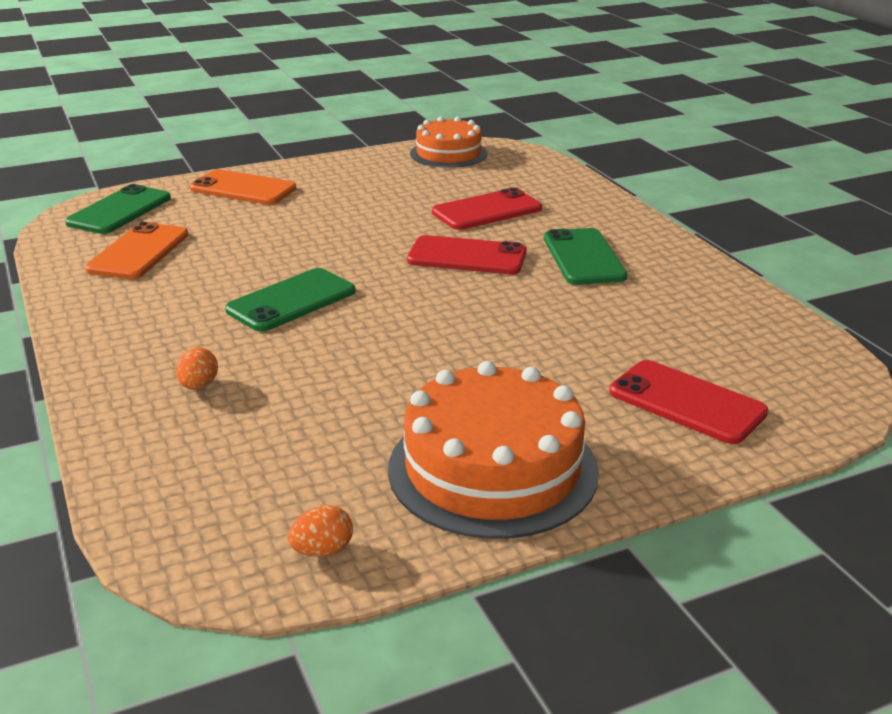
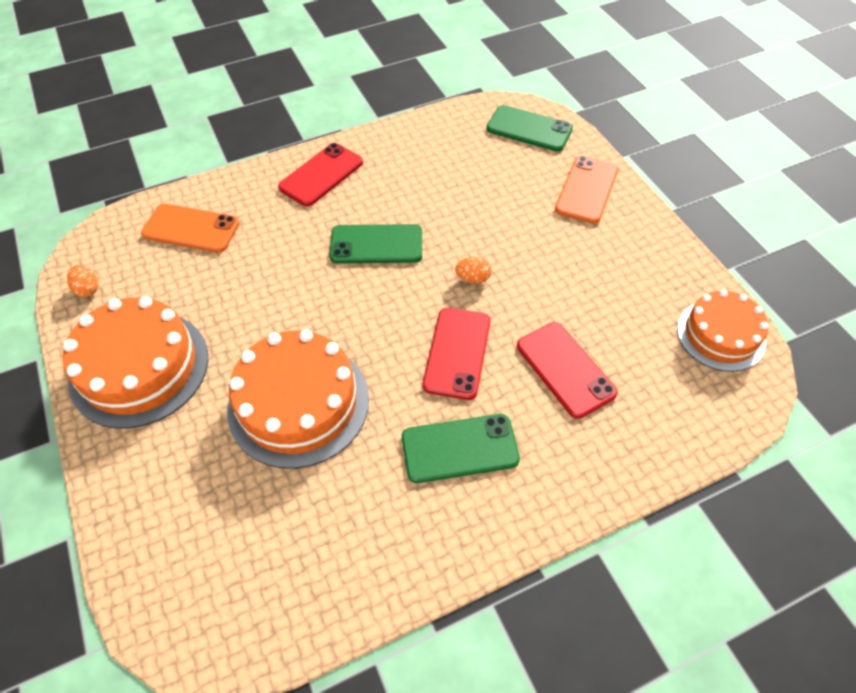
camera: 90 degrees right, 25 degrees up
(139, 252) = (455, 153): orange phone -> orange phone (191, 229)
(198, 386) = (264, 214): orange egg -> orange egg (473, 279)
(291, 301) = (376, 244): green phone -> green phone turned 45 degrees counterclockwise
(541, 342) = (298, 403): none -> orange cake
(686, 402) = (192, 501): red phone -> red phone (321, 175)

